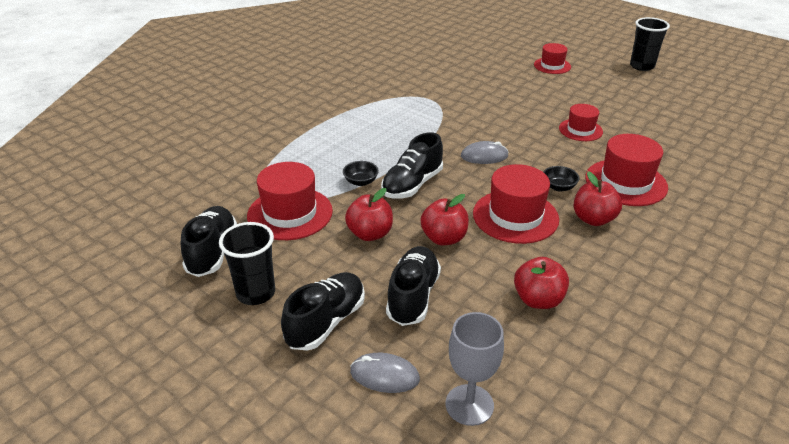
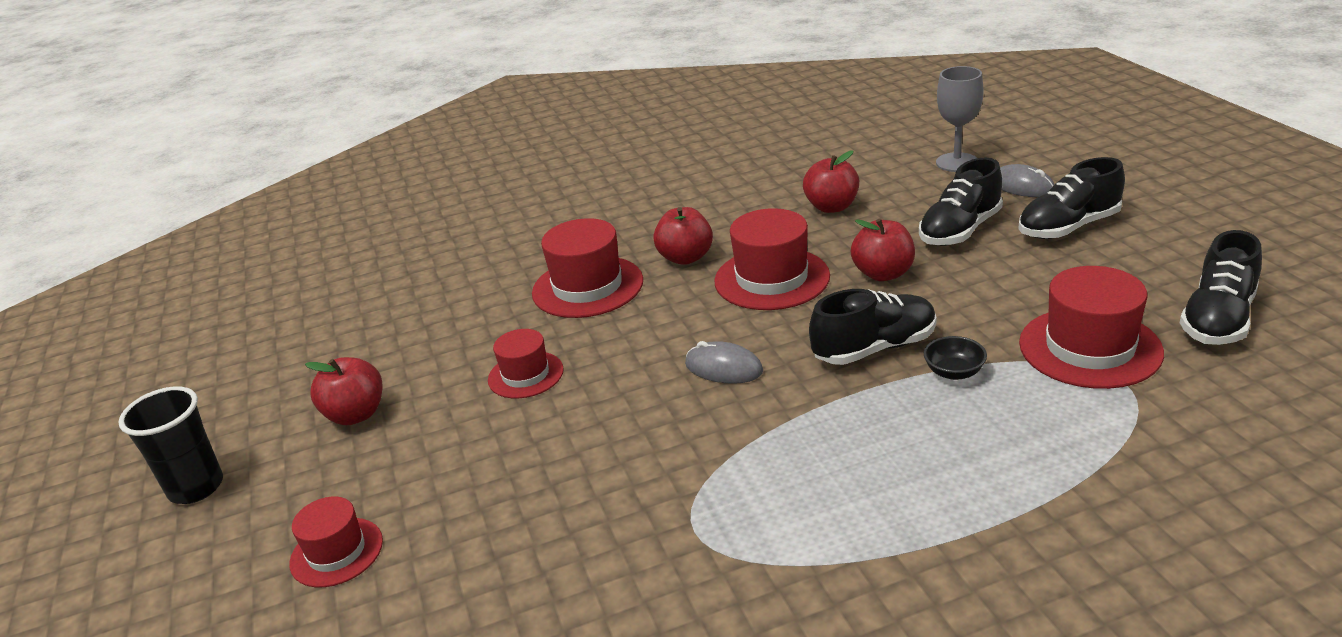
camera: 145 degrees left, 5 degrees down
(256, 293) = (1151, 264): black cup -> none
(370, 234) = (977, 297): red apple -> red apple (356, 414)
(558, 187) = (676, 300): black bowl -> none

